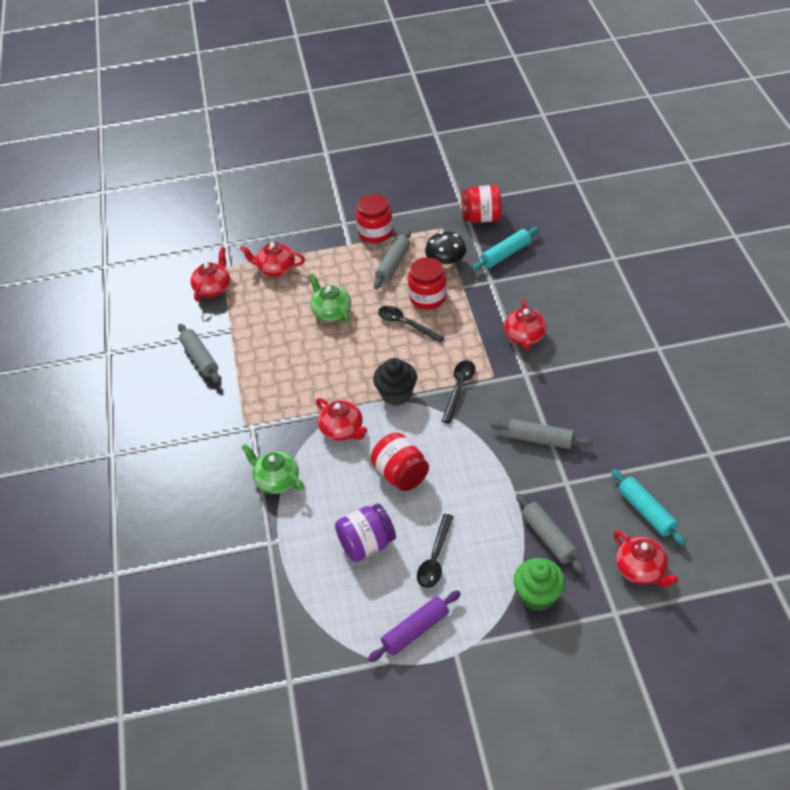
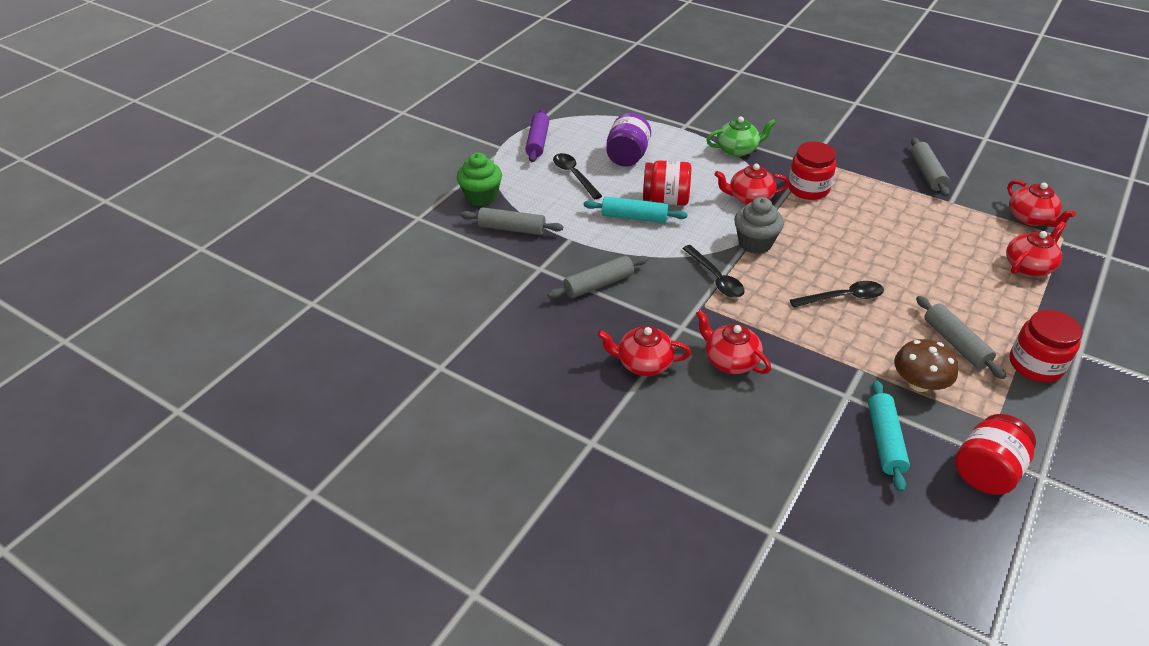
camera: 130 degrees right, 5 degrees down
(200, 358) = (927, 173): grey rolling pin -> grey rolling pin turned 75 degrees clockwise
(331, 312) = (915, 265): green teapot -> none
(396, 394) = (755, 243): black cupcake -> grey cupcake
(428, 297) = (869, 335): red jar -> red jar (808, 189)
(446, 262) = (919, 383): black mushroom -> brown mushroom
(641, 570) = (423, 250): red teapot -> red teapot (643, 363)
(646, 512) = (455, 288): turquoise rolling pin -> turquoise rolling pin (634, 217)

